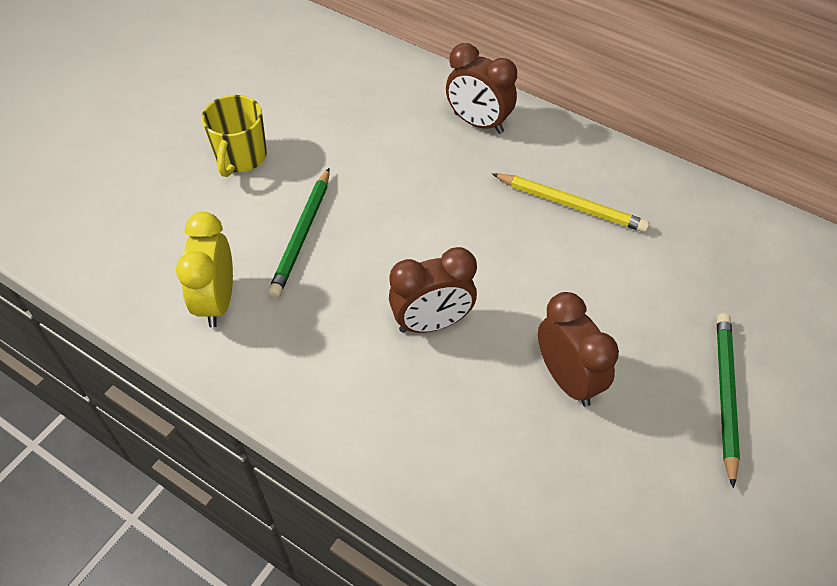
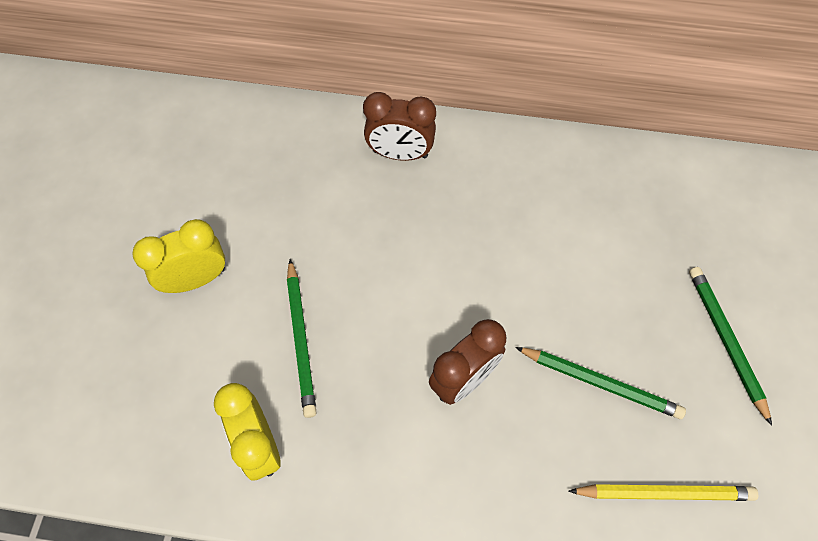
camera: 25 degrees left, 10 degrees up
(241, 157) = (196, 279): yellow mug -> yellow clock
(567, 379) = (601, 383): brown clock -> green pencil
(571, 205) = (522, 208): yellow pencil -> yellow pencil (664, 493)

